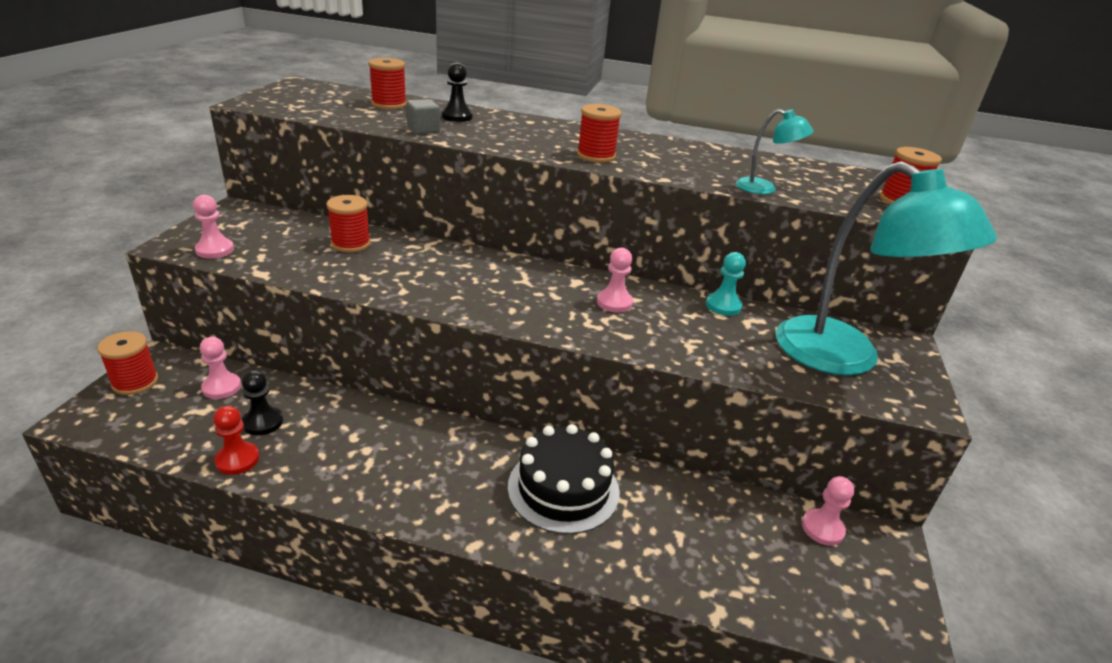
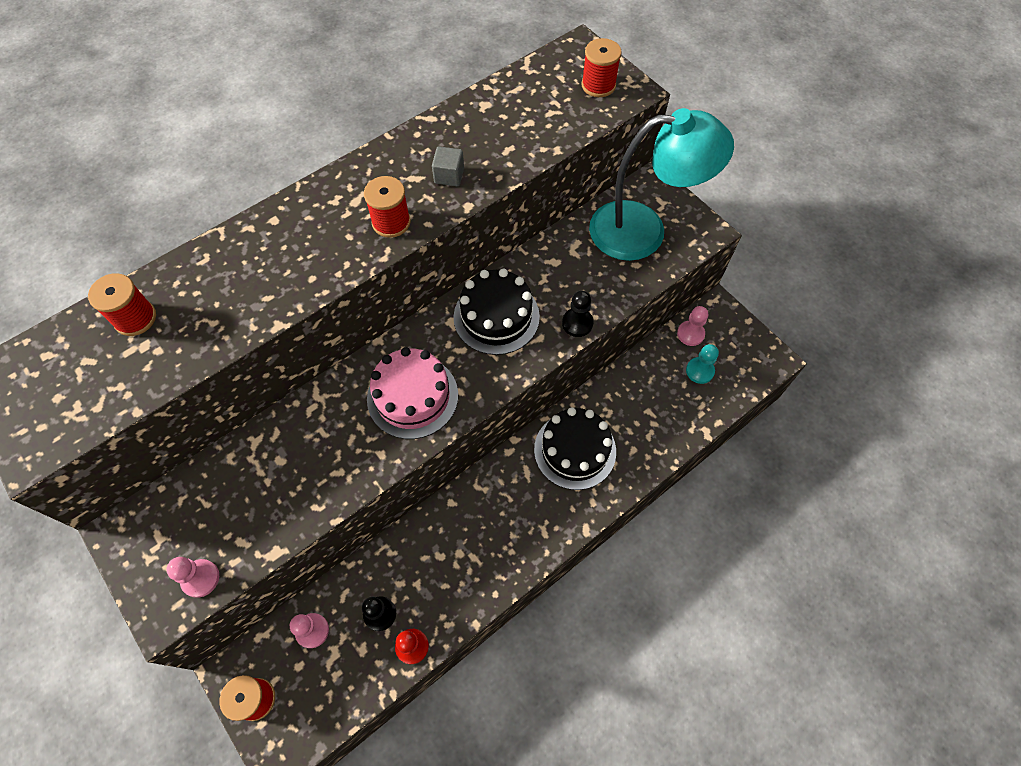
camera: 50 degrees left, 30 degrees up
(351, 244) = (271, 458): red spool -> none
(423, 130) = (234, 324): grey cube -> grey cube (449, 176)
(457, 117) = (217, 275): black pawn -> black pawn (577, 323)
(478, 287) = (412, 396): none -> pink cake
(614, 302) = (496, 317): pink pawn -> black cake
(723, 306) = (546, 251): turquoise pawn -> turquoise pawn (699, 371)
(764, 188) = (527, 152): turquoise lamp -> none

